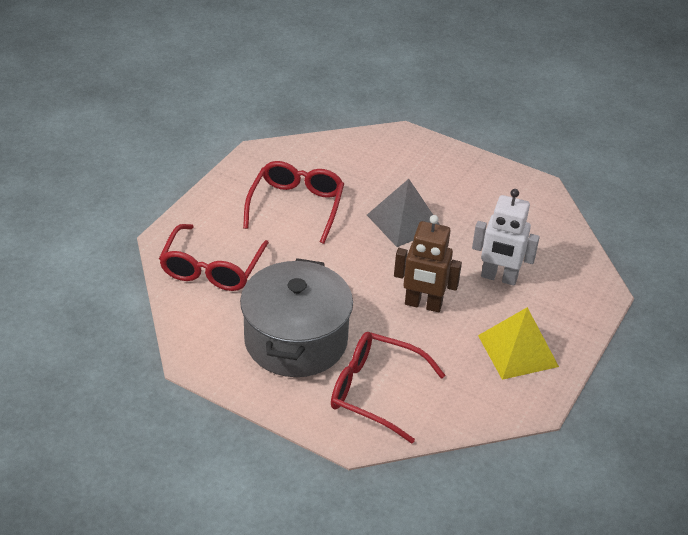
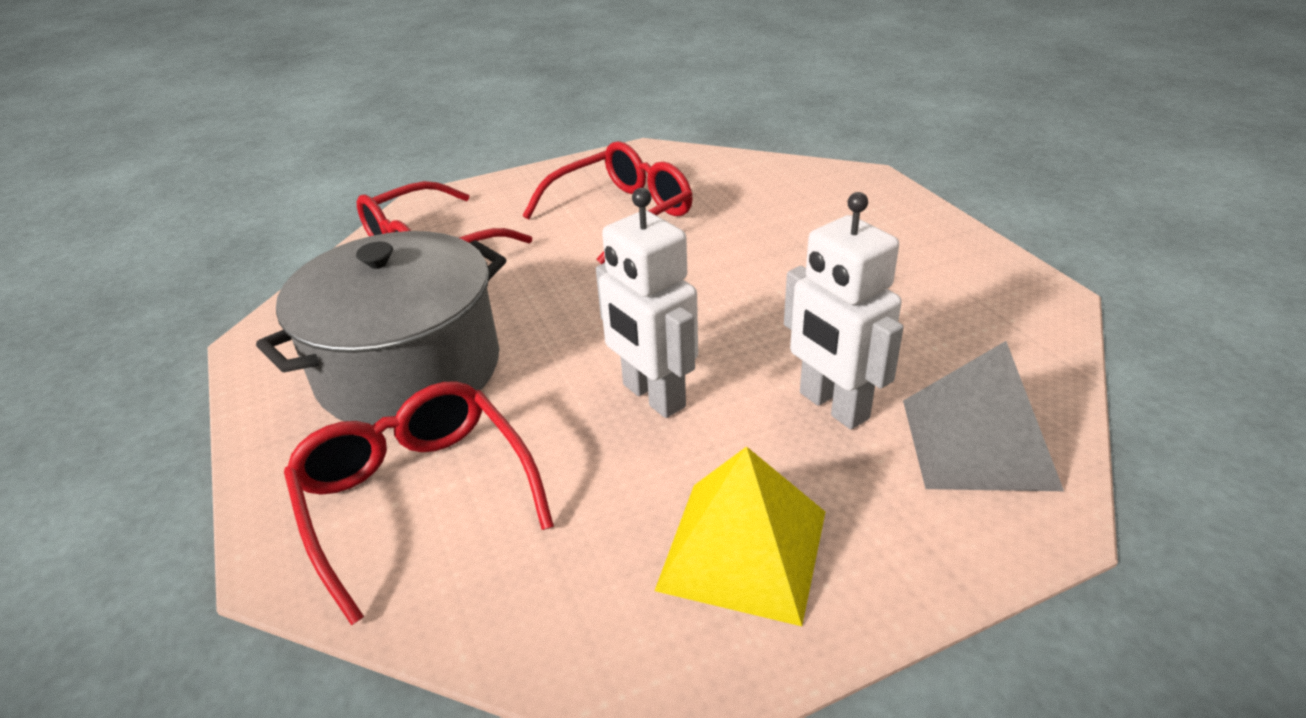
camera: 40 degrees right, 5 degrees down
(404, 221) = (752, 275): grey pyramid -> grey pyramid (978, 442)
(423, 304) = (653, 396): brown robot -> white robot

